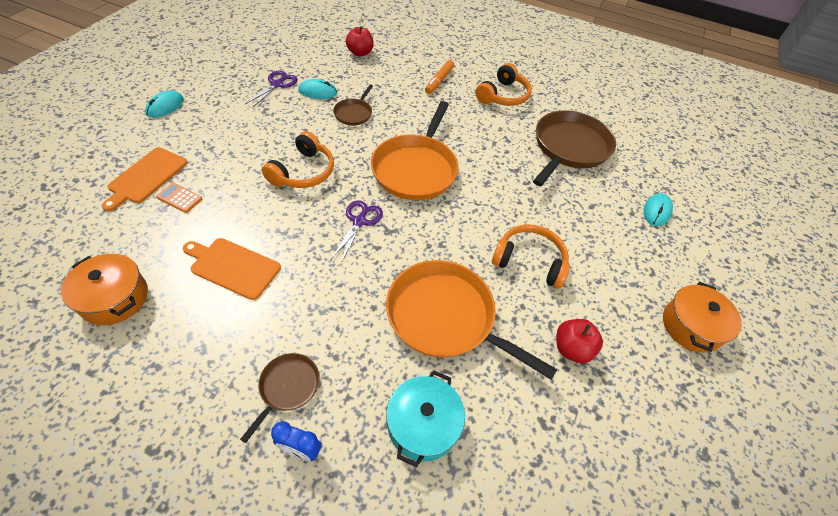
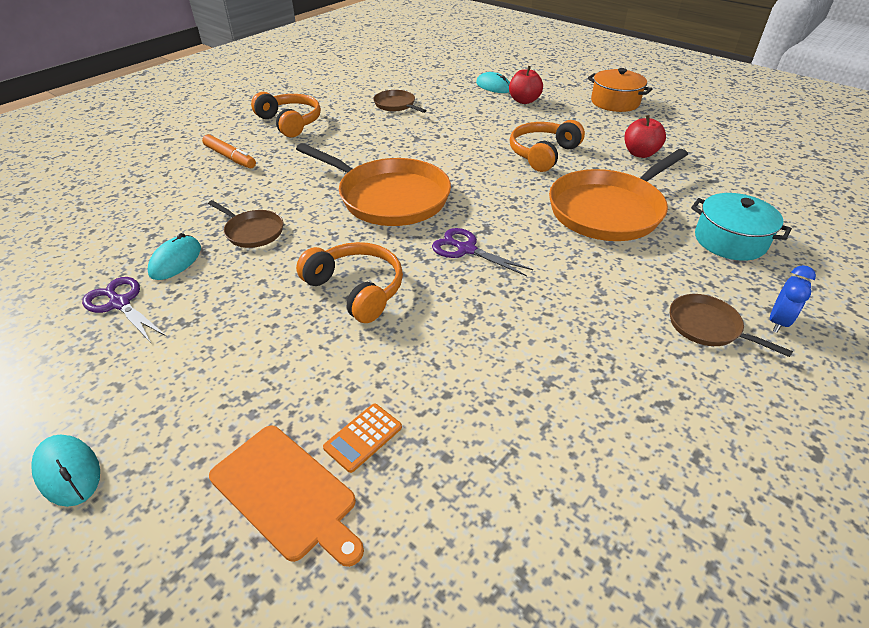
camera: 70 degrees left, 10 degrees down
(114, 298) = (577, 521): orange pot -> none
(233, 267) = (526, 370): orange cutting board -> none
(360, 53) = (107, 210): red apple -> red apple (524, 101)
(569, 148) = (396, 105): brown pan -> brown pan, size x0.49

